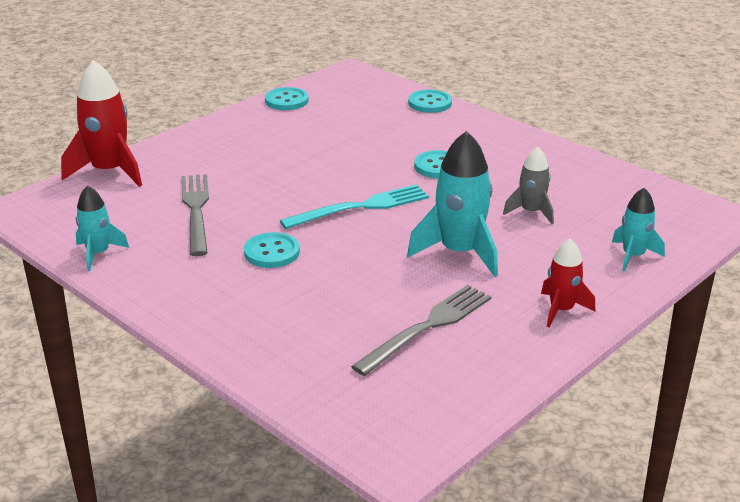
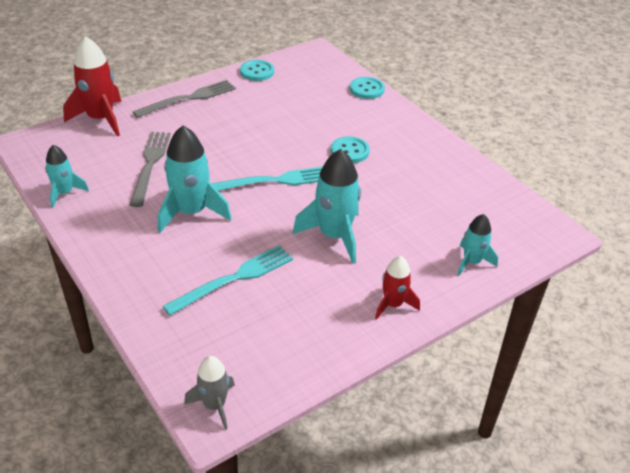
camera: 10 degrees right, 10 degrees up
(272, 252) = (191, 212): turquoise button -> turquoise rocket
(358, 311) = (234, 278): none -> turquoise fork
(427, 327) = (282, 302): grey fork -> grey fork (189, 98)
(531, 212) = (406, 206): grey rocket -> grey rocket (215, 405)

